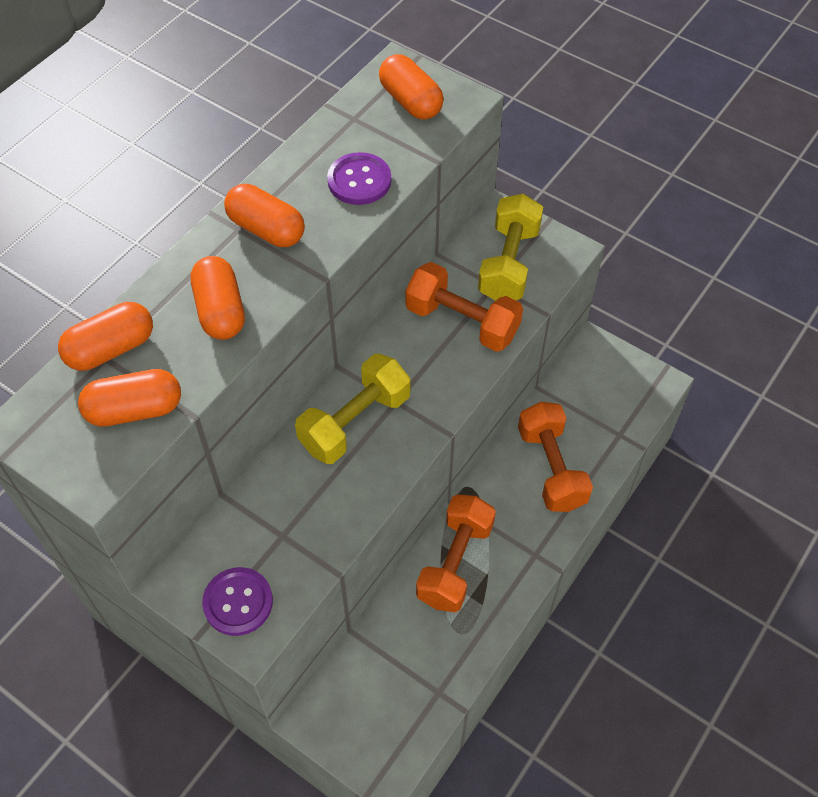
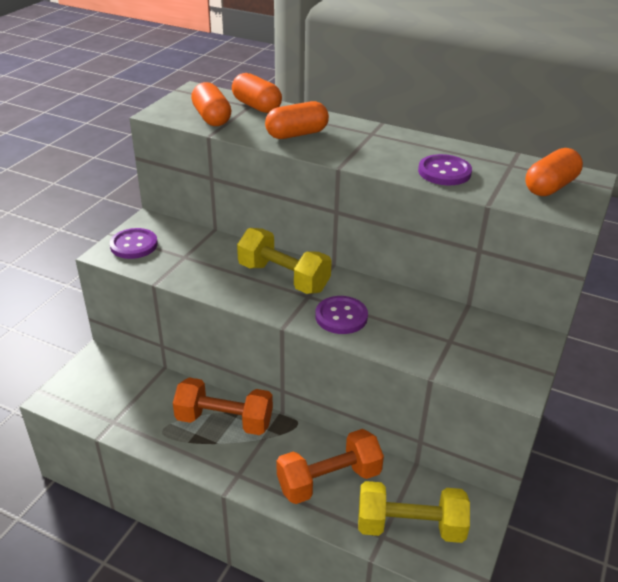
camera: 80 degrees right, 20 degrees down
(266, 229) = (376, 142): orange capsule -> none
(440, 374) = (341, 316): none -> purple button
(462, 322) = (400, 324): orange dumbbell -> none
(508, 264) = (479, 348): yellow dumbbell -> yellow dumbbell (410, 526)

